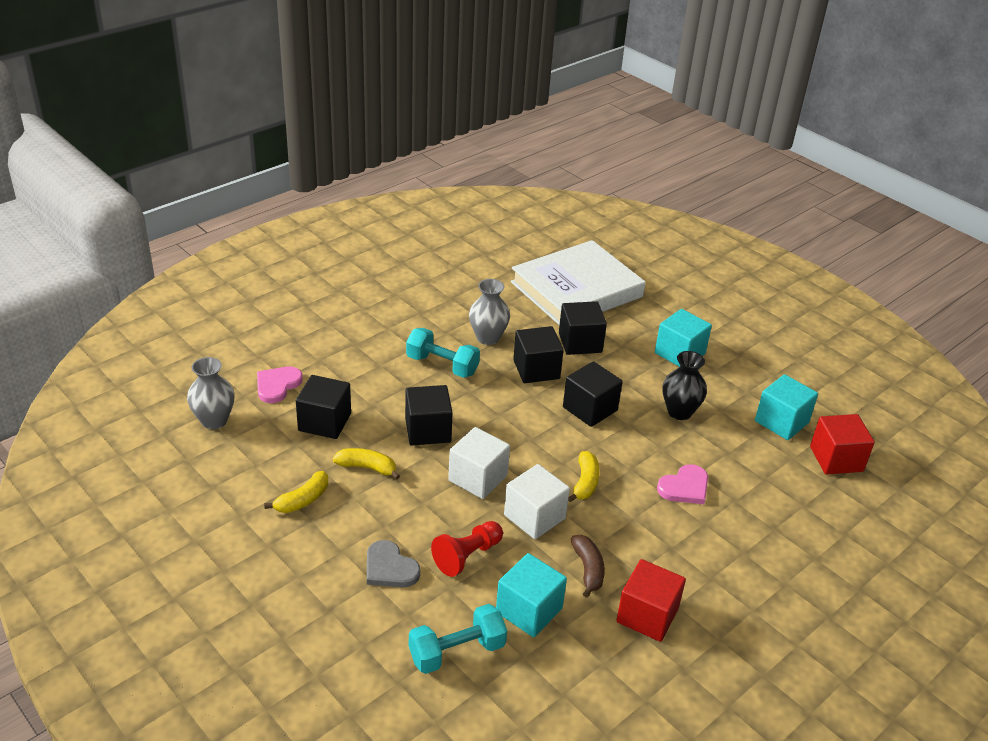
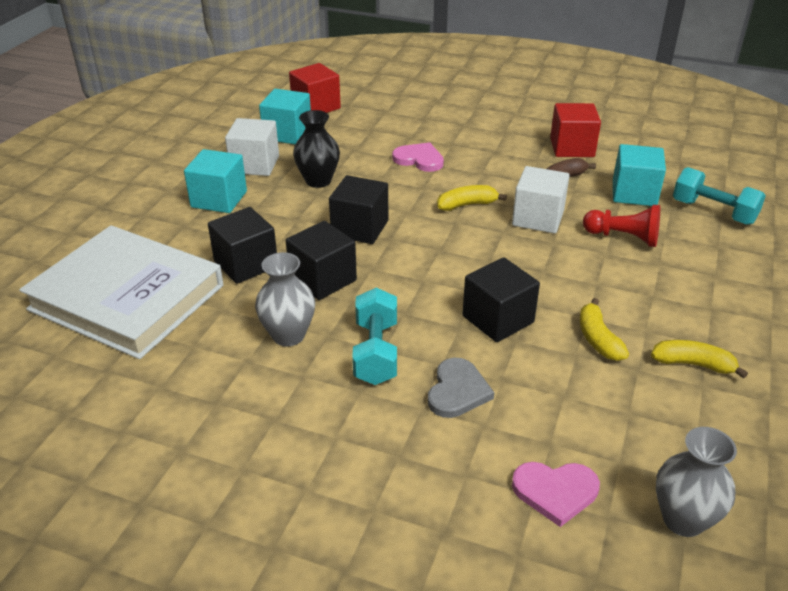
camera: 115 degrees left, 0 degrees up
(324, 422) = (570, 407): black cube -> none
(390, 568) = (690, 273): grey heart -> grey heart (457, 391)
(478, 478) = (528, 263): white cube -> white cube (255, 164)

